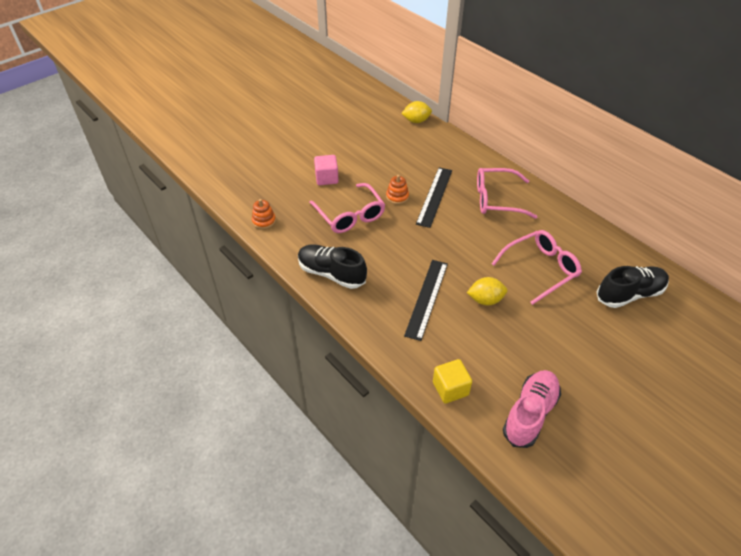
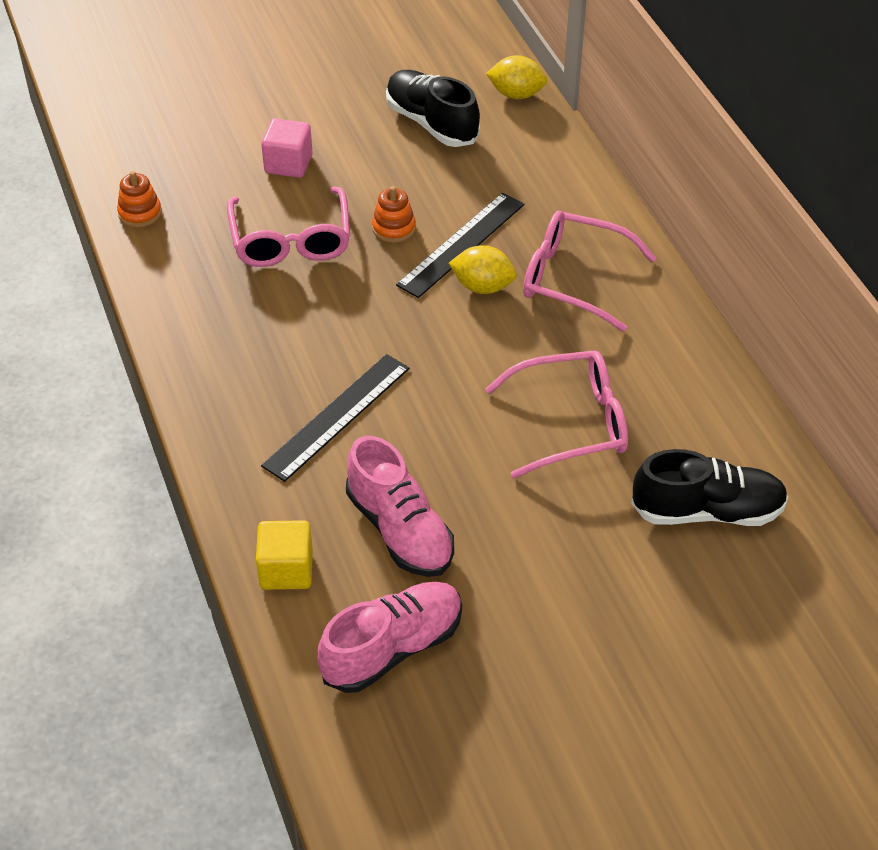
camera: 20 degrees right, 0 degrees up
(331, 273) = (202, 331): black shoe -> black shoe (431, 123)
(485, 300) = (437, 447): yellow lemon -> yellow lemon (482, 286)
(494, 348) = (400, 530): none -> pink shoe

